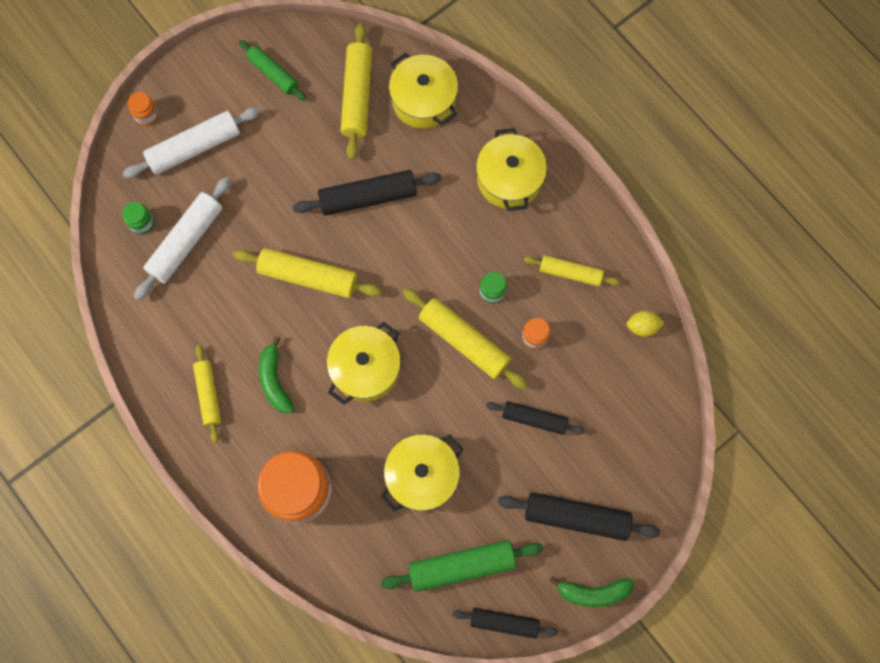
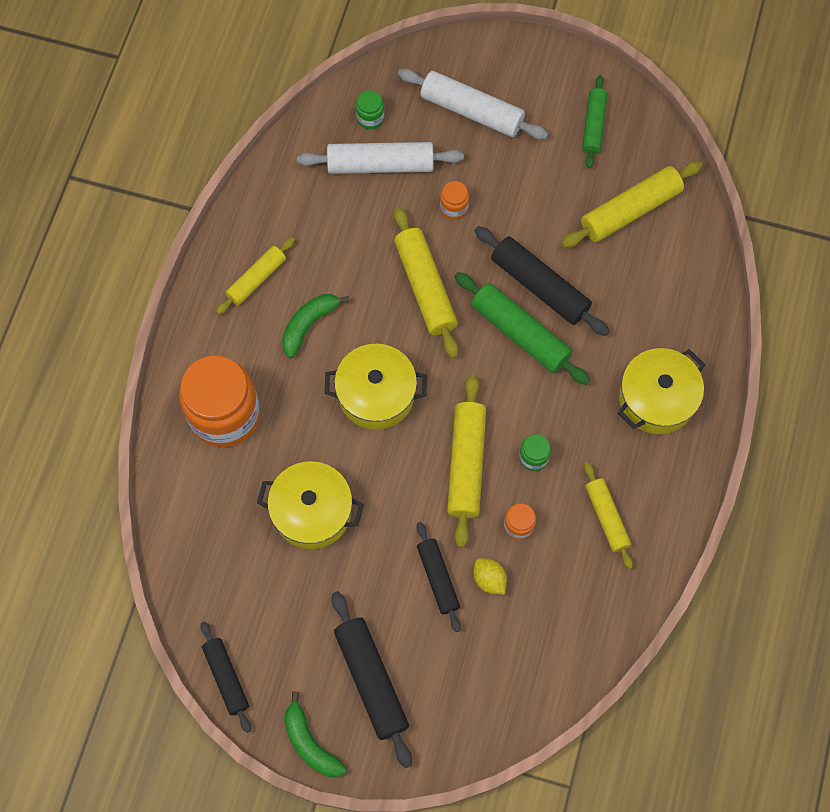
camera: 55 degrees right, 5 degrees down
(147, 115) = (471, 52): orange jar -> orange jar (454, 207)
(424, 100) = (673, 270): yellow pot -> none
(461, 566) = (253, 603): green rolling pin -> green rolling pin (520, 333)
(642, 326) = (604, 621): yellow lemon -> yellow lemon (489, 579)

